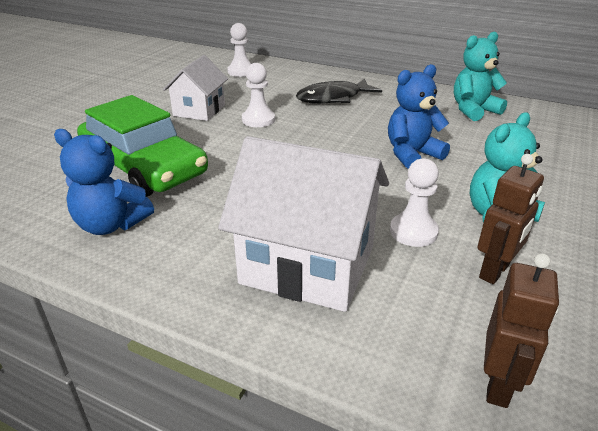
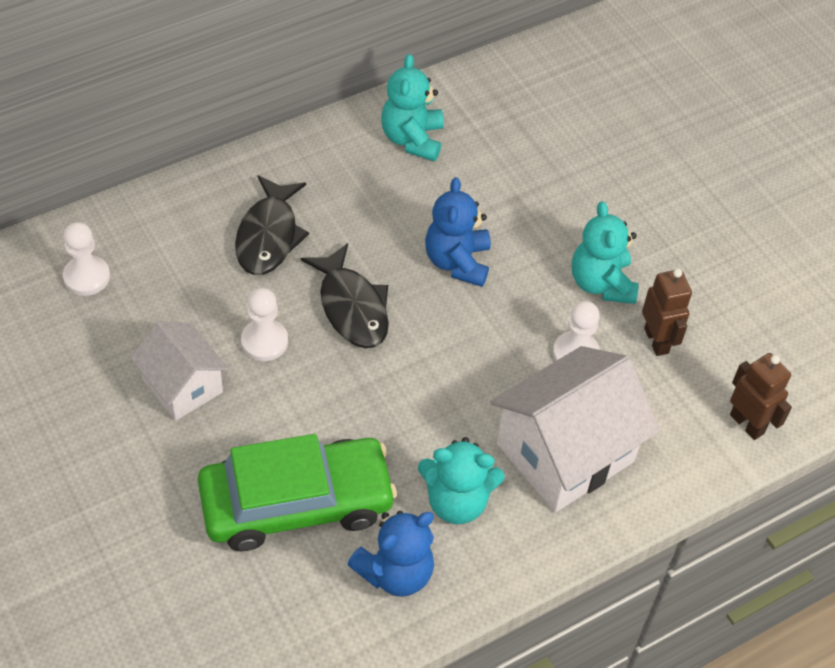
camera: 60 degrees left, 20 degrees up
(203, 228) = (457, 501): none -> turquoise teddy bear
(320, 134) = (351, 307): none -> black fish

